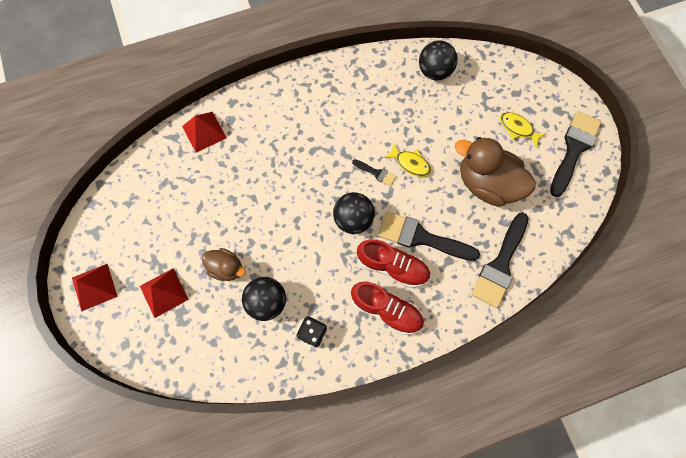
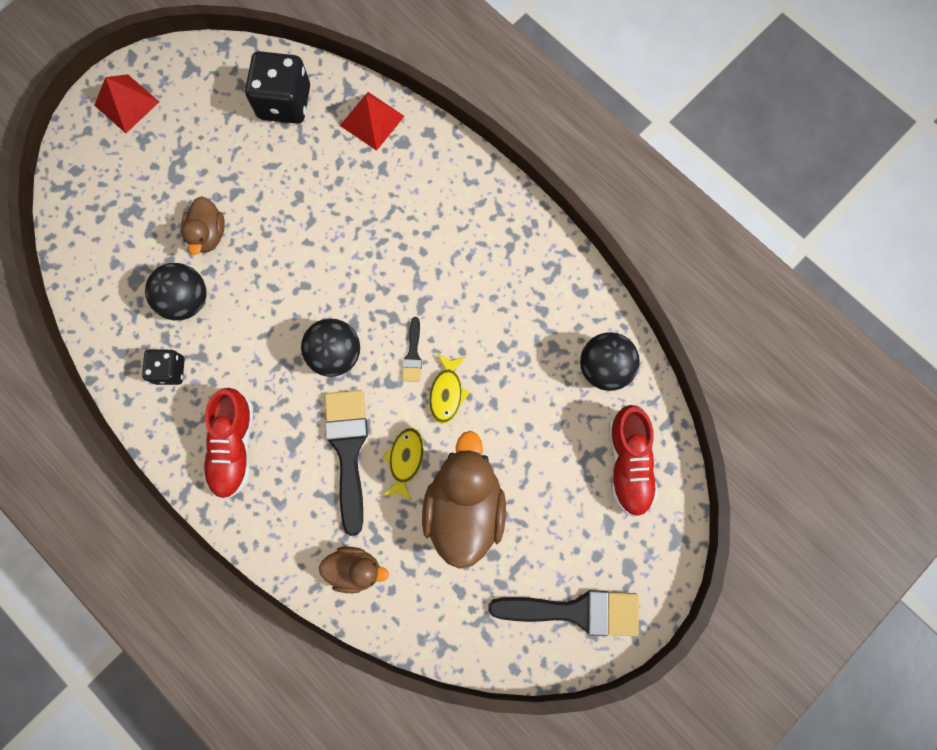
camera: 65 degrees right, 5 degrees up
(158, 180) = (284, 102): none -> black dice
(163, 292) = (150, 180): red pyramid -> none
(392, 266) = (293, 430): red shoe -> red shoe (628, 463)
(500, 264) = (355, 569): black brush -> brown duck
(518, 128) = (570, 518): yellow fish -> yellow fish (405, 460)

